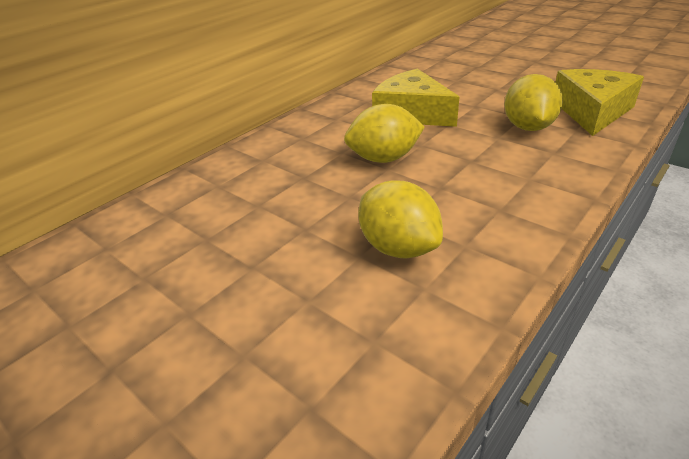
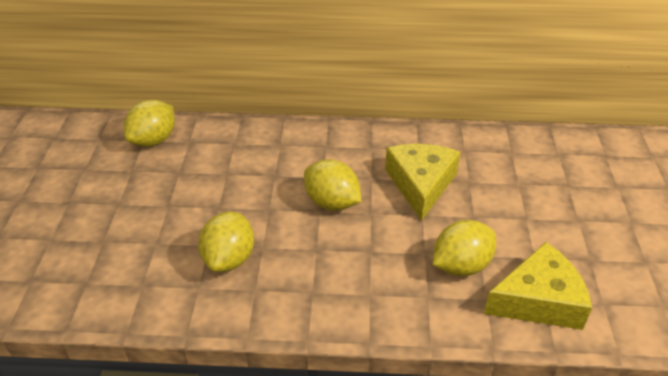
camera: 50 degrees right, 5 degrees up
(119, 240) = (153, 140): none -> yellow lemon

